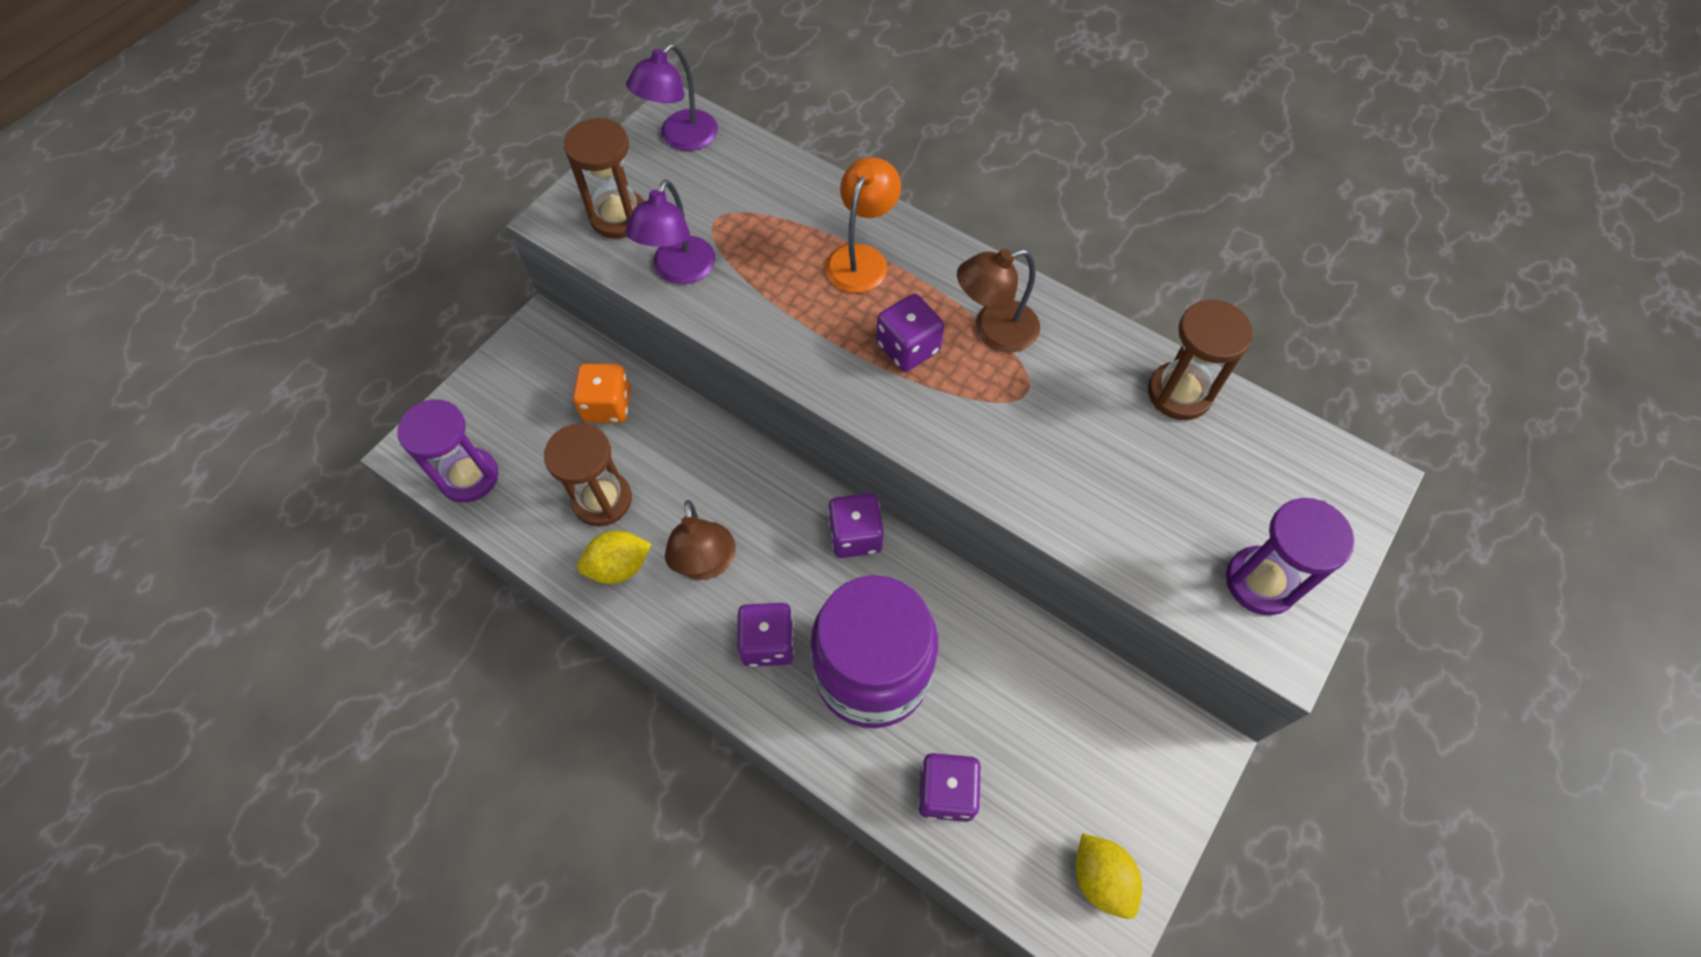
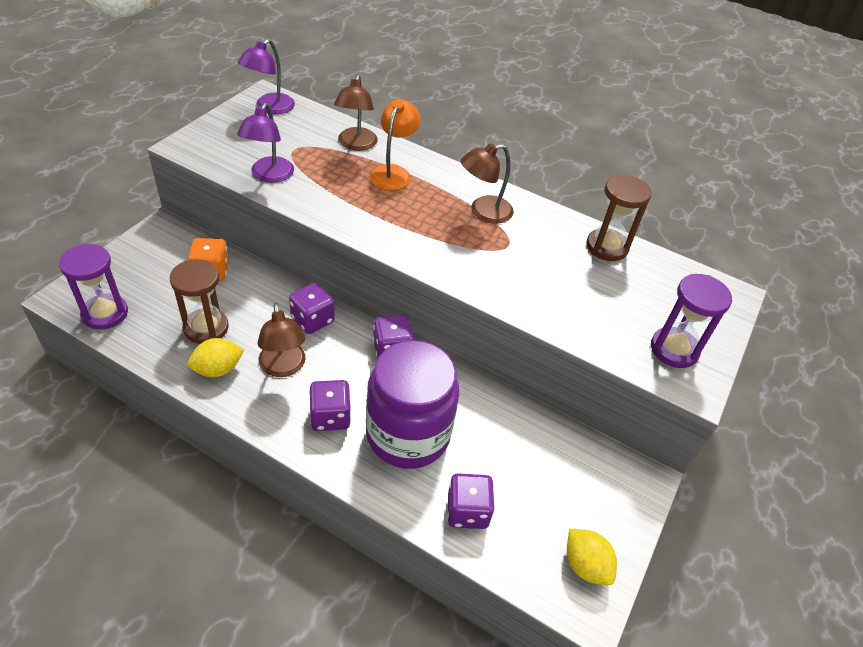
camera: 10 degrees left, 15 degrees down
(619, 217) = (227, 146): brown hourglass -> none
(807, 206) = (356, 144): none -> brown lamp
(908, 348) = (427, 220): purple dice -> purple dice (312, 320)

